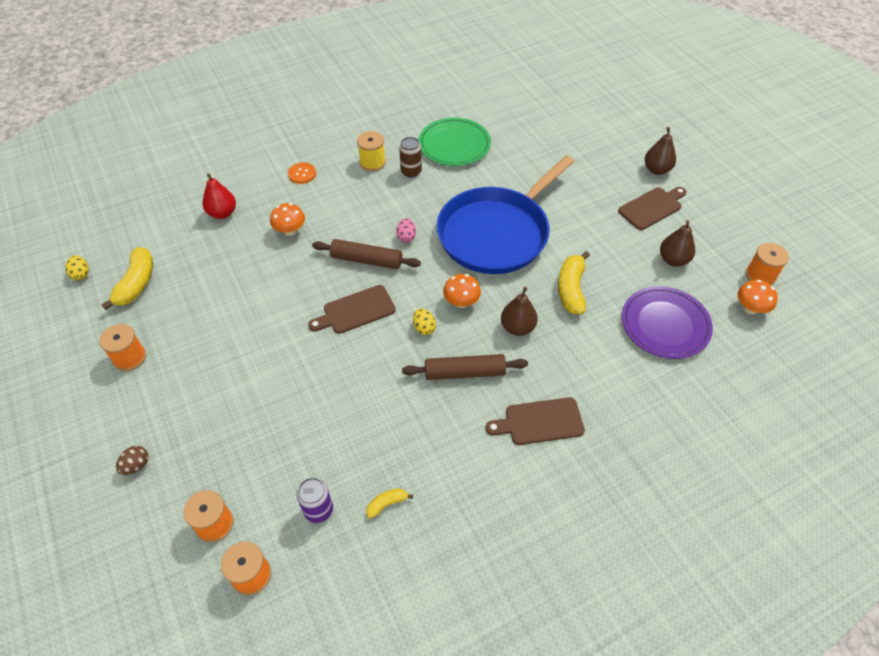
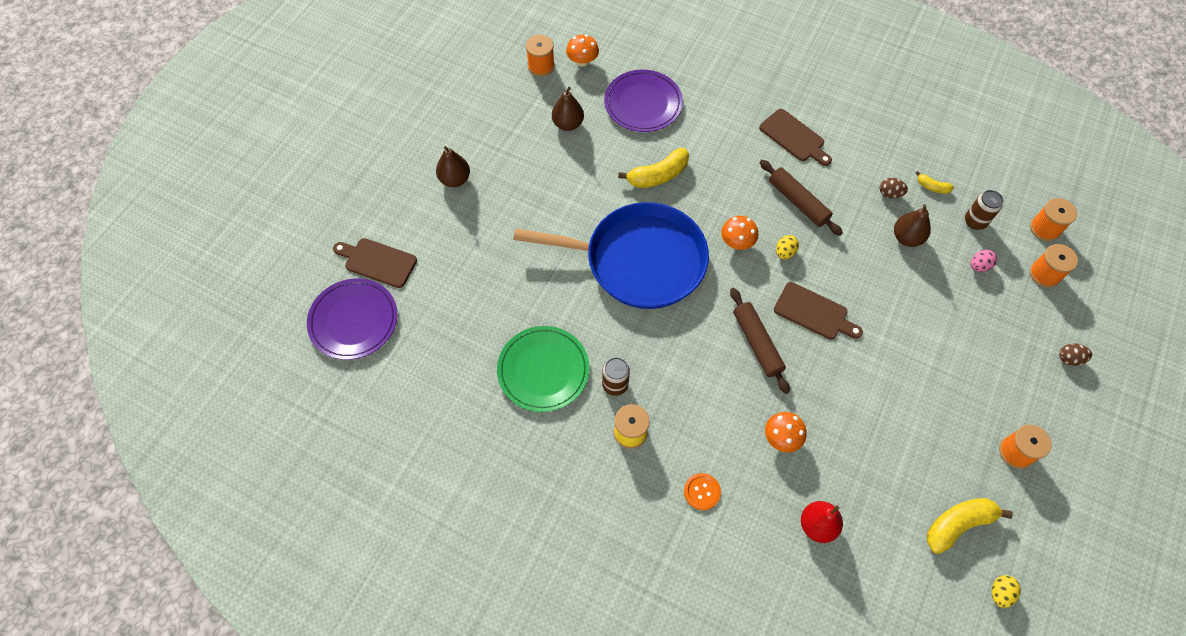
camera: 125 degrees left, 10 degrees up
(318, 510) = (975, 221): purple can -> brown can
(406, 237) = (703, 329): pink egg -> pink egg (979, 266)
(411, 457) = (890, 194): none -> brown egg
(517, 327) = (727, 191): brown pear -> brown pear (906, 238)
(567, 83) = (353, 321): none -> purple plate
(652, 207) = (512, 162): brown cutting board -> brown cutting board (377, 262)

